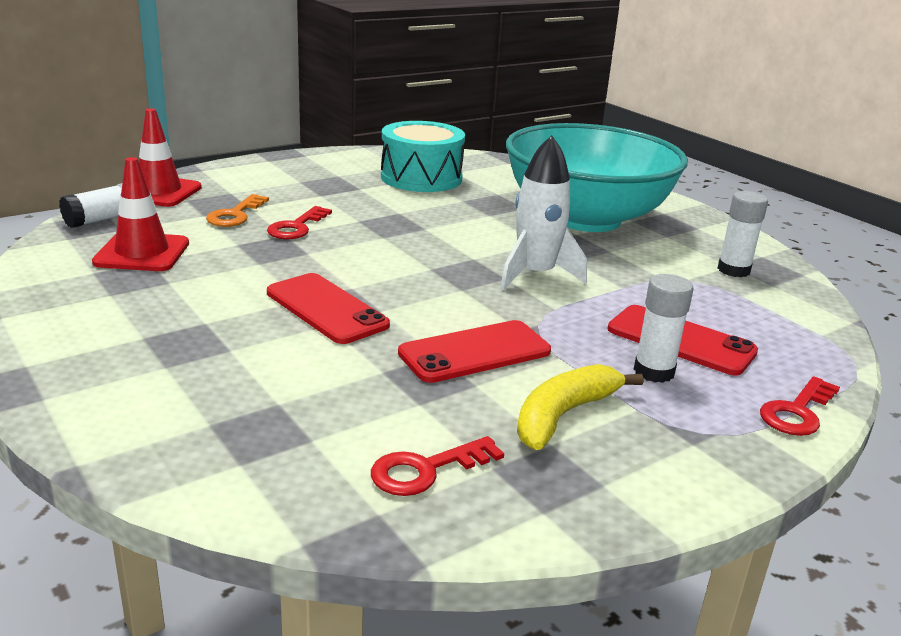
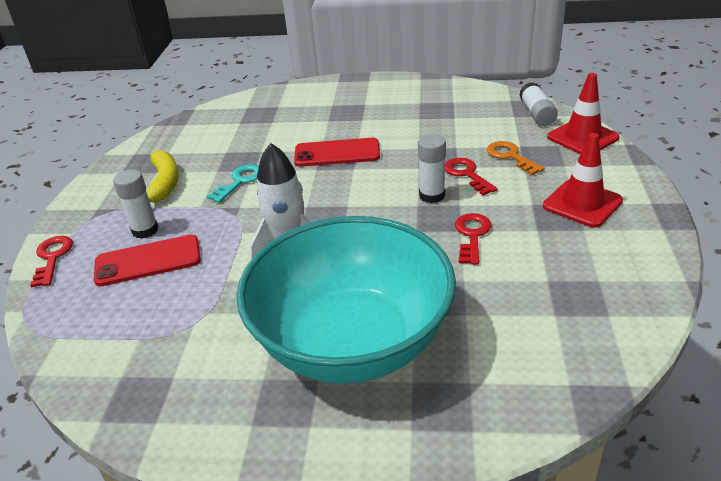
camera: 135 degrees right, 10 degrees up
(142, 253) = (468, 116): red traffic cone -> red traffic cone (582, 203)
(421, 178) = (547, 279): turquoise drum -> none
(426, 470) = (188, 139): red key -> red key (472, 235)
(475, 352) = (240, 181): red phone -> turquoise key
(733, 270) = (165, 370): white glue stick -> white glue stick (432, 195)

